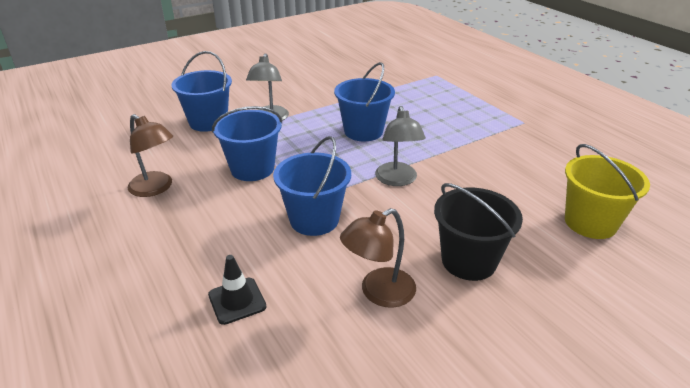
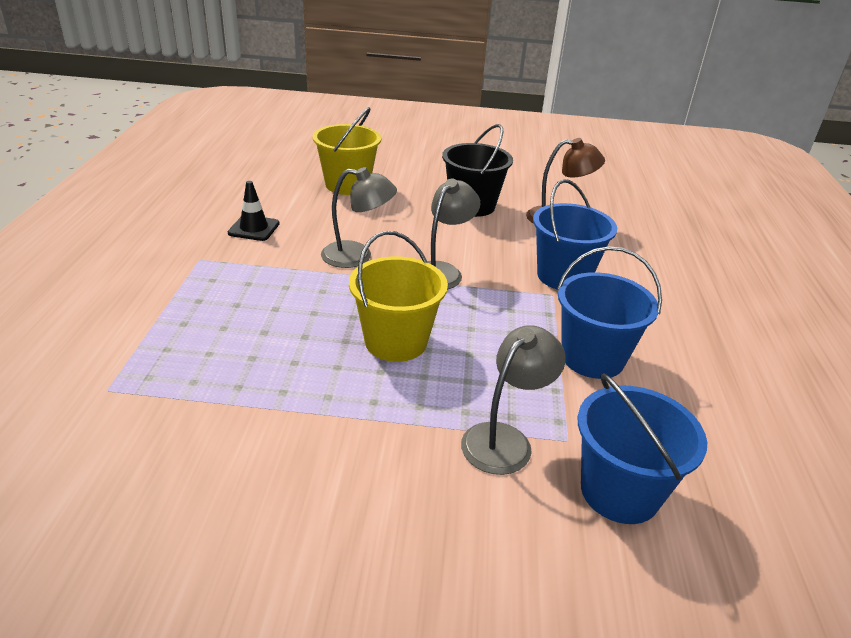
camera: 145 degrees left, 0 degrees up
(156, 188) = (734, 389): brown lamp -> none
(237, 301) = (668, 254): black traffic cone -> black traffic cone (254, 228)
(363, 131) = (396, 342): blue bucket -> yellow bucket
(460, 164) = (357, 256): none -> grey lamp

